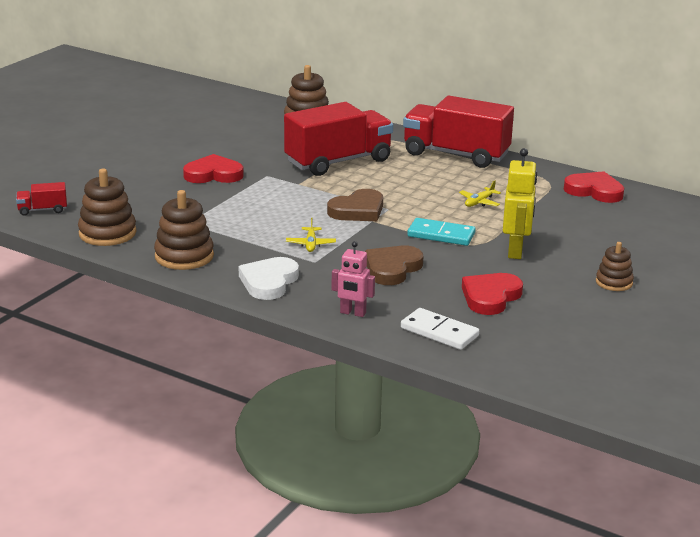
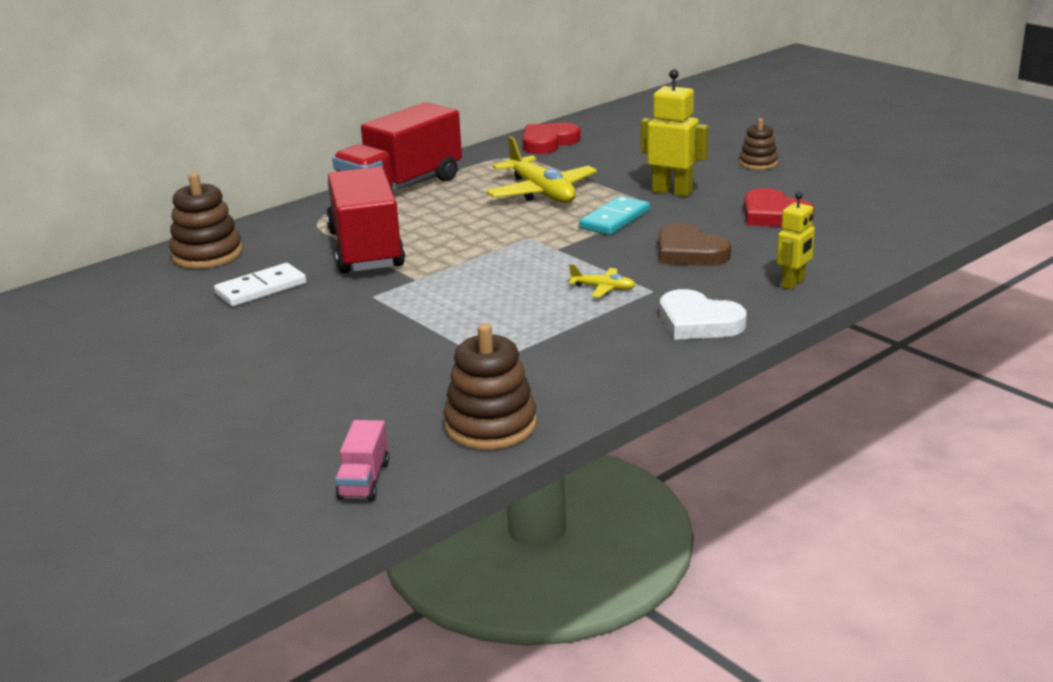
camera: 70 degrees left, 0 degrees up
(42, 210) = (364, 480): red truck -> pink truck
(184, 256) = (599, 371): brown stacking toy -> none
(213, 174) = (338, 331): red heart -> none
(353, 313) = (793, 283): pink robot -> yellow robot
(358, 210) = (522, 253): brown heart -> none
(439, 332) = (847, 246): white domino -> white domino (261, 289)
(479, 202) = (541, 192): yellow plane -> yellow plane, size x2.13

